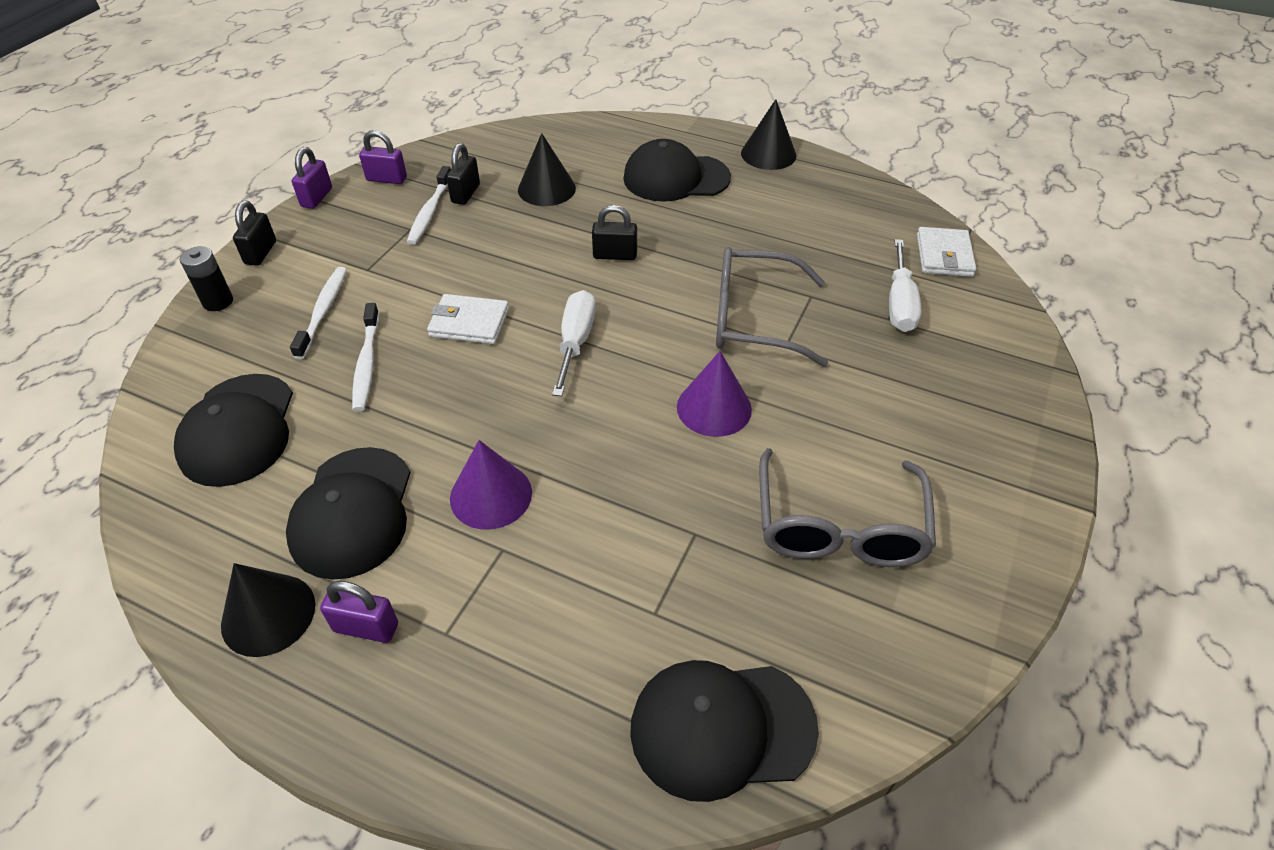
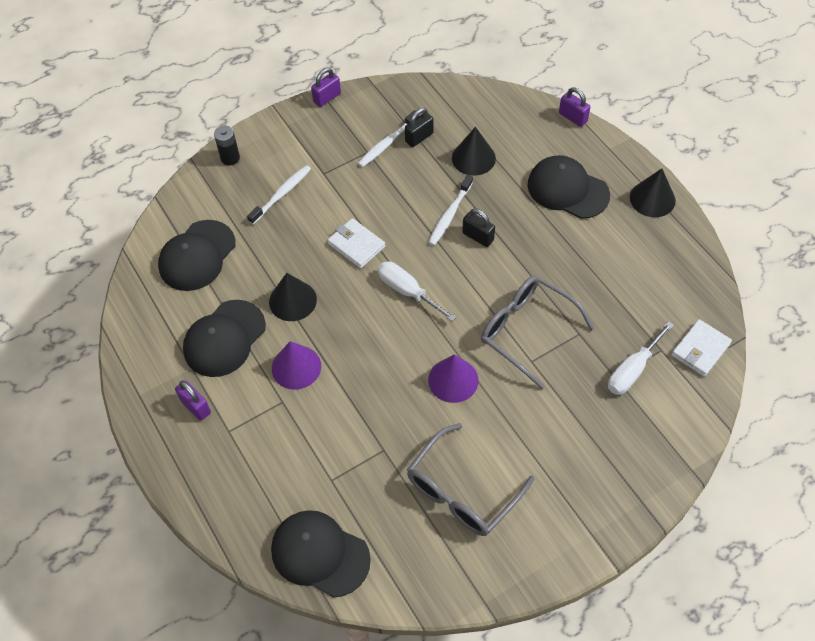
camera: 35 degrees right, 10 degrees up
(260, 253) = (271, 130): black padlock -> none
(268, 614) = (158, 374): black cone -> black cone (292, 300)
(367, 363) = (284, 245): white toothbrush -> white toothbrush (450, 215)
(386, 179) = (378, 101): purple padlock -> purple padlock (573, 117)
(575, 342) = (407, 291): white screwdriver -> white screwdriver turned 90 degrees counterclockwise

